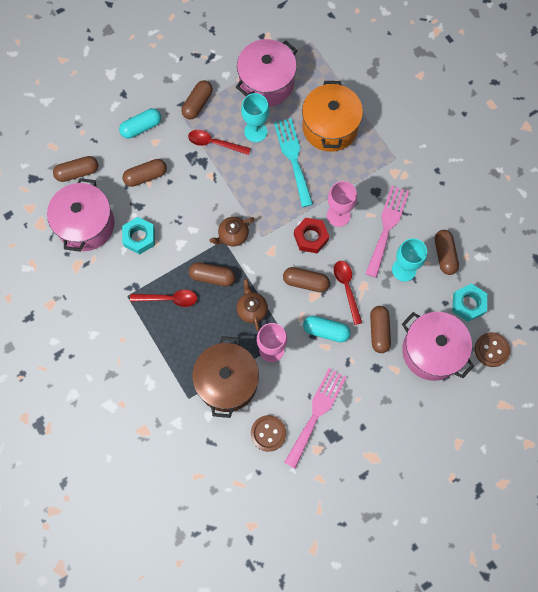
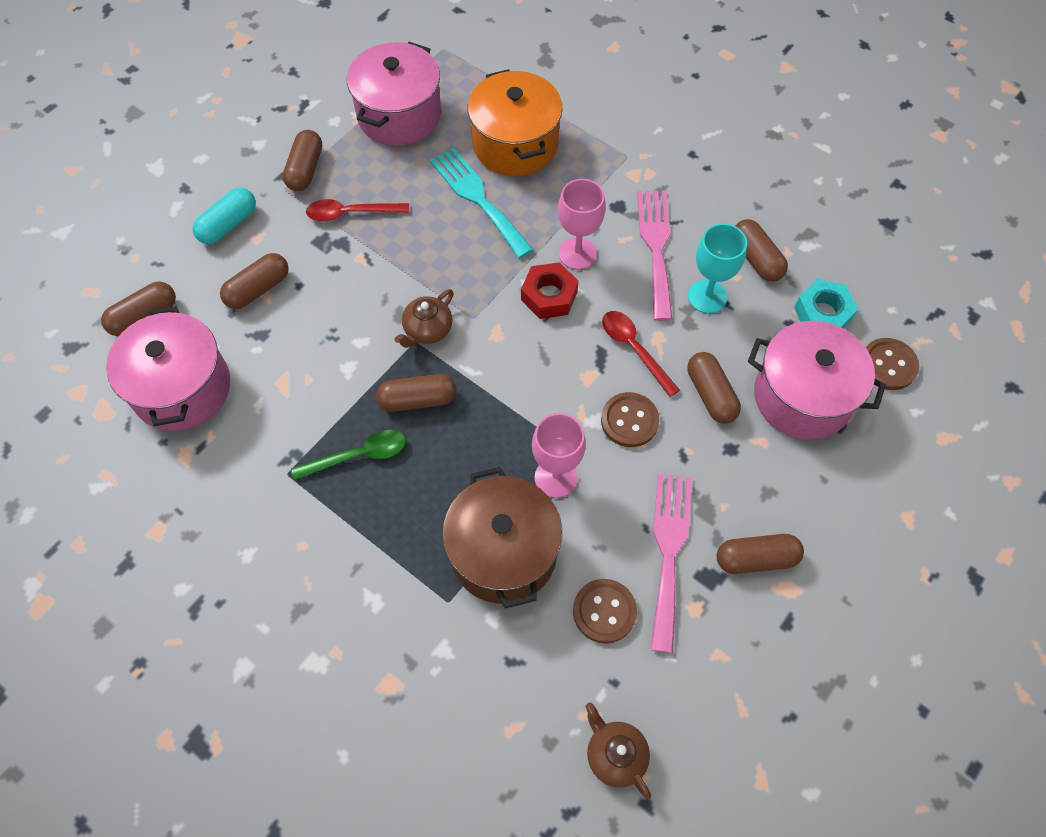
camera: 20 degrees left, 10 degrees down
(139, 237) = (278, 379): turquoise nut -> none
(169, 299) = (358, 456): red spoon -> green spoon
(252, 309) = (500, 427): brown teapot -> brown teapot (615, 755)
(255, 131) = (407, 180): turquoise goblet -> none
(305, 282) = (568, 361): brown capsule -> brown capsule (756, 559)
(326, 331) = (629, 421): turquoise capsule -> brown button

